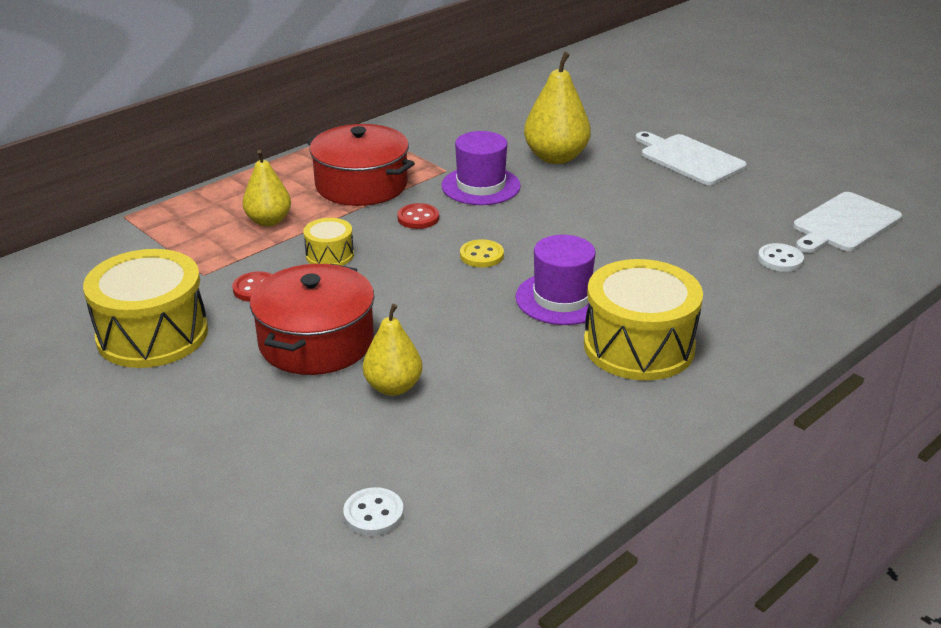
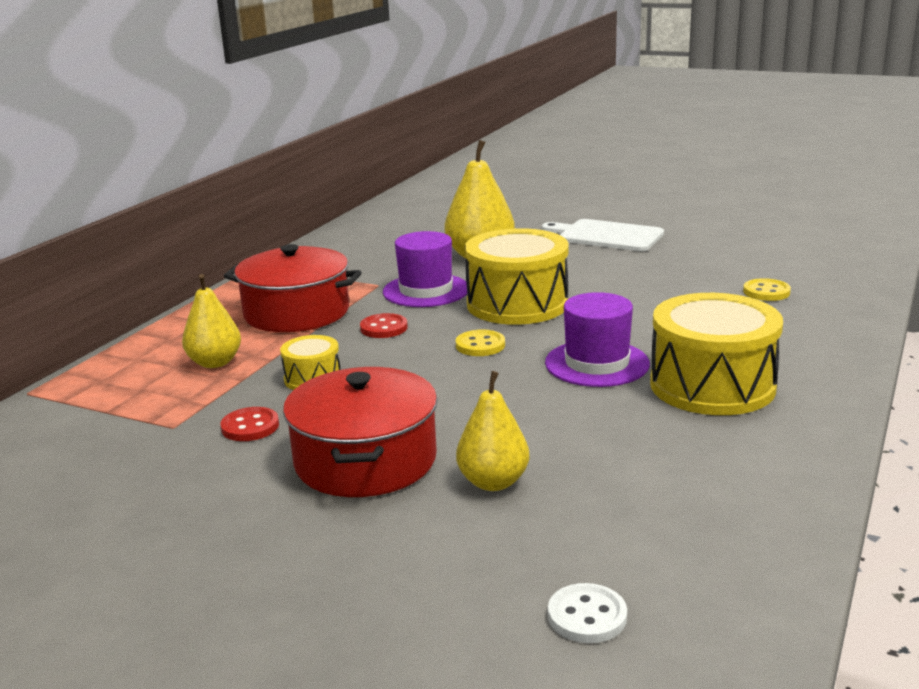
camera: 20 degrees left, 10 degrees down
(152, 334) = (151, 500): yellow drum -> yellow drum (517, 304)
(780, 259) = (766, 292): white button -> yellow button
(844, 224) = (791, 256): white cutting board -> none

